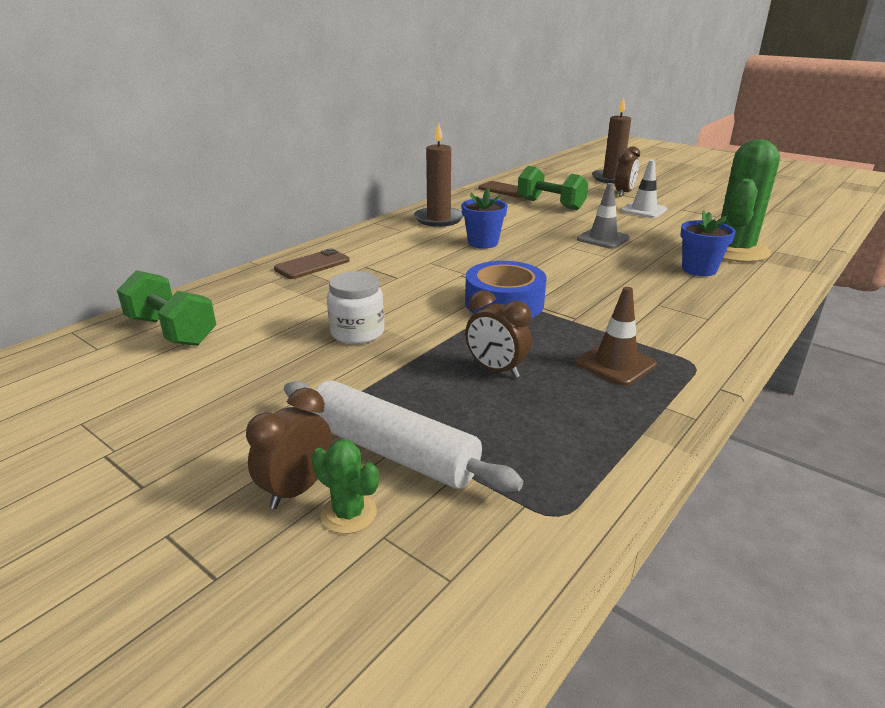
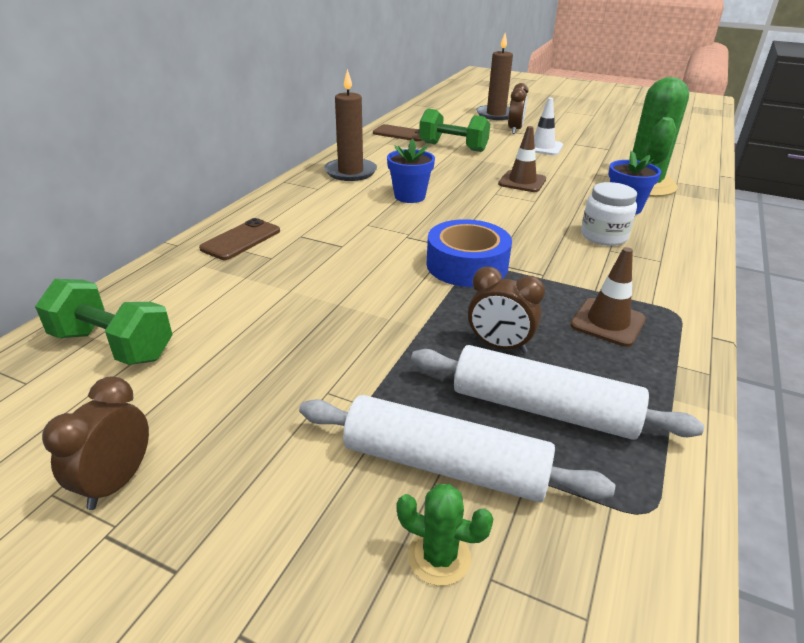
camera: 15 degrees left, 5 degrees up
(297, 489) = (366, 536): brown clock -> brown clock (117, 482)
(357, 333) = (333, 320): white jar -> white jar (603, 236)
(507, 423) = (543, 408): none -> white rolling pin
(603, 239) = (522, 182): grey traffic cone -> brown traffic cone

